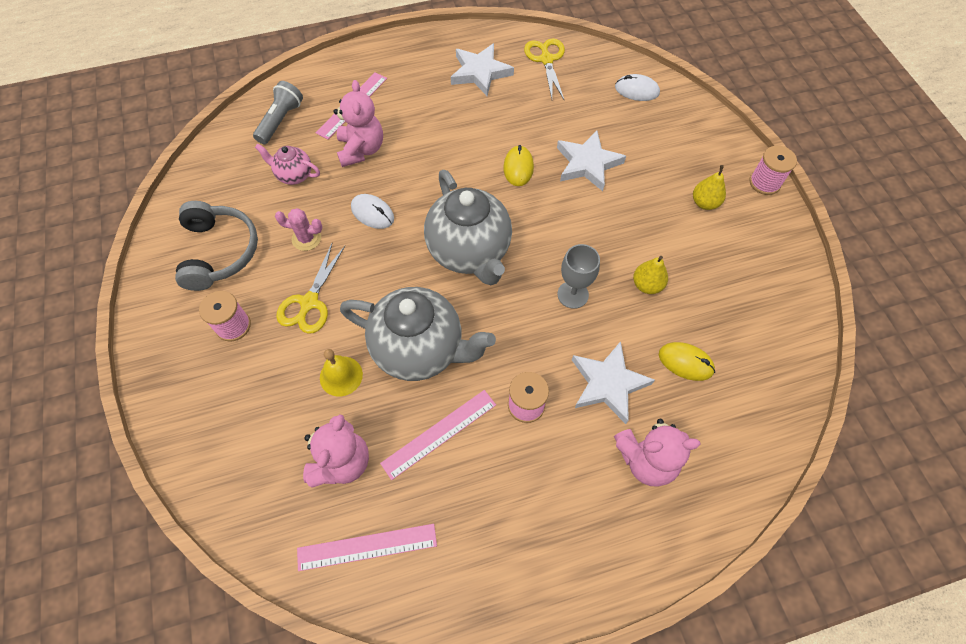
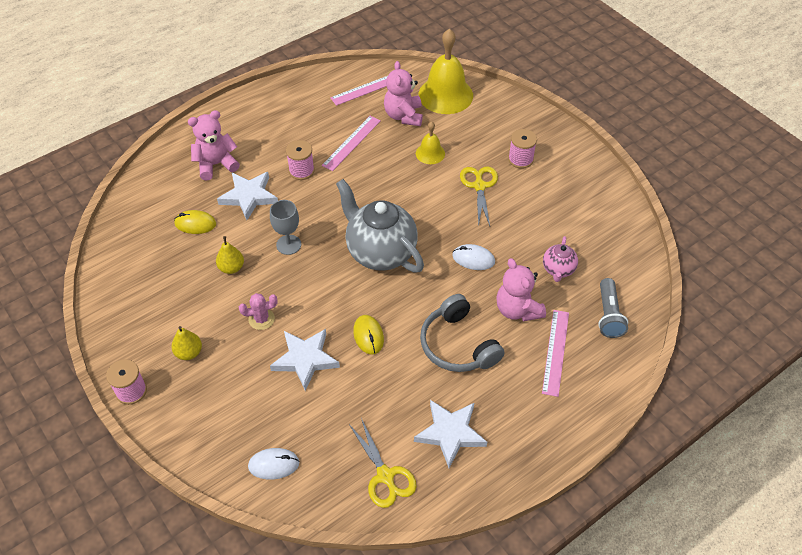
camera: 160 degrees right, 10 degrees down
(219, 252) = (568, 198): grey headphones -> grey headphones (458, 345)
(257, 484) = (445, 95): none -> yellow bell
(294, 175) = (558, 270): pink teapot -> pink teapot turned 105 degrees clockwise
(306, 238) = (512, 225): pink cactus -> pink cactus (261, 319)
(420, 349) = (386, 181): grey teapot -> none

